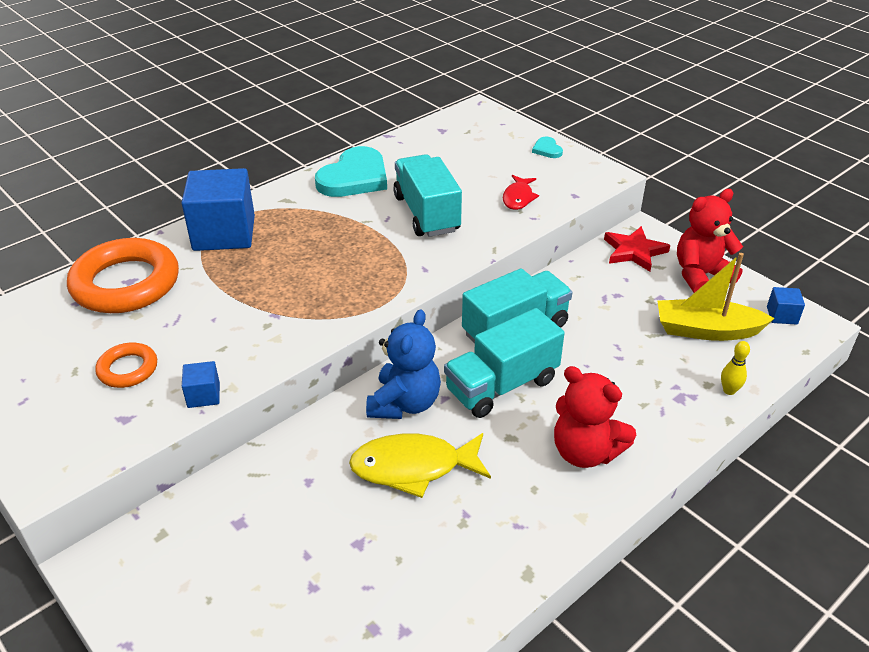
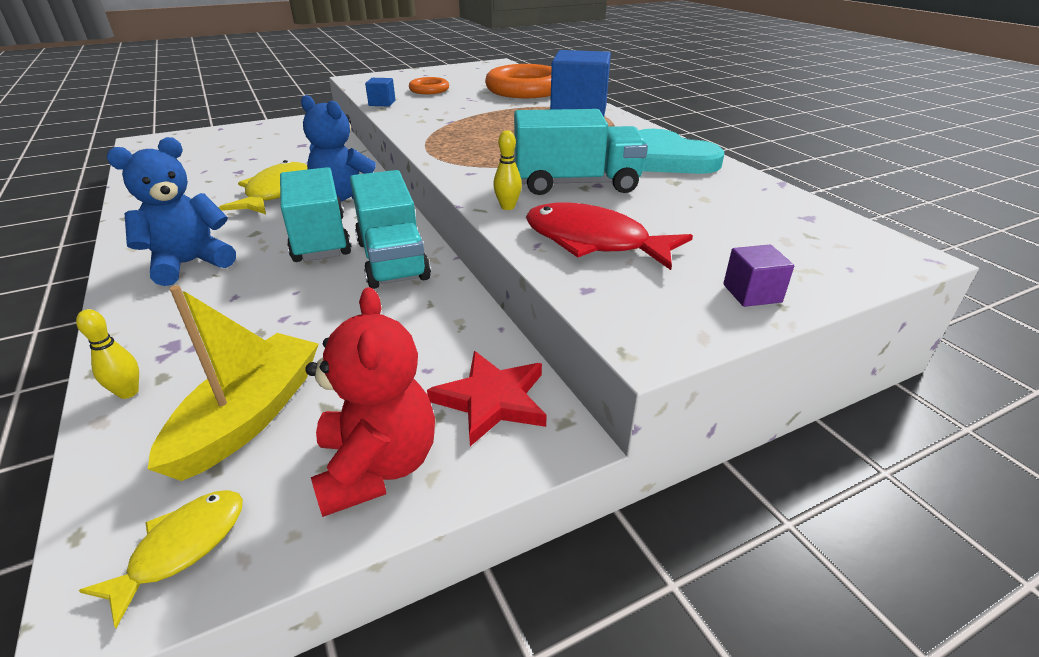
camera: 105 degrees right, 5 degrees down
(484, 237) = (507, 207): none -> yellow bowling pin
(518, 198) = (594, 242): red fish -> red fish, size x1.71
(547, 149) = (752, 293): turquoise heart -> purple cube
(585, 452) = (190, 263): red teddy bear -> blue teddy bear
(782, 315) = (182, 548): blue cube -> yellow fish

